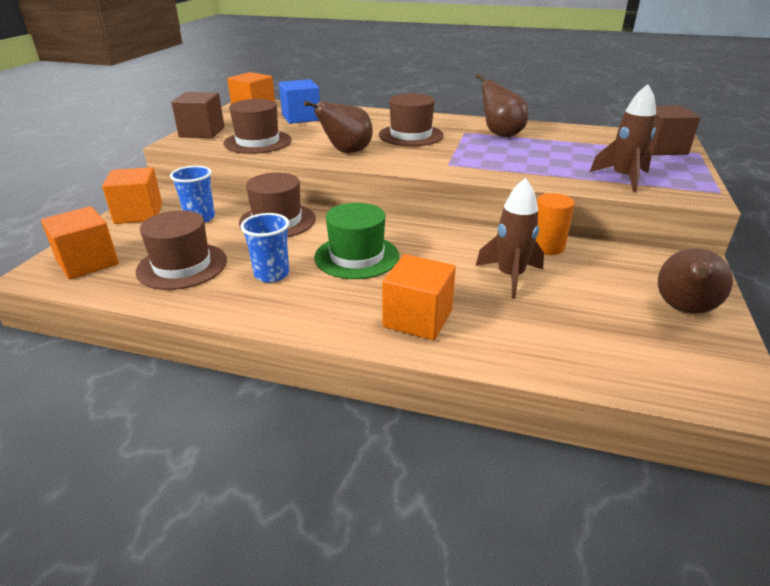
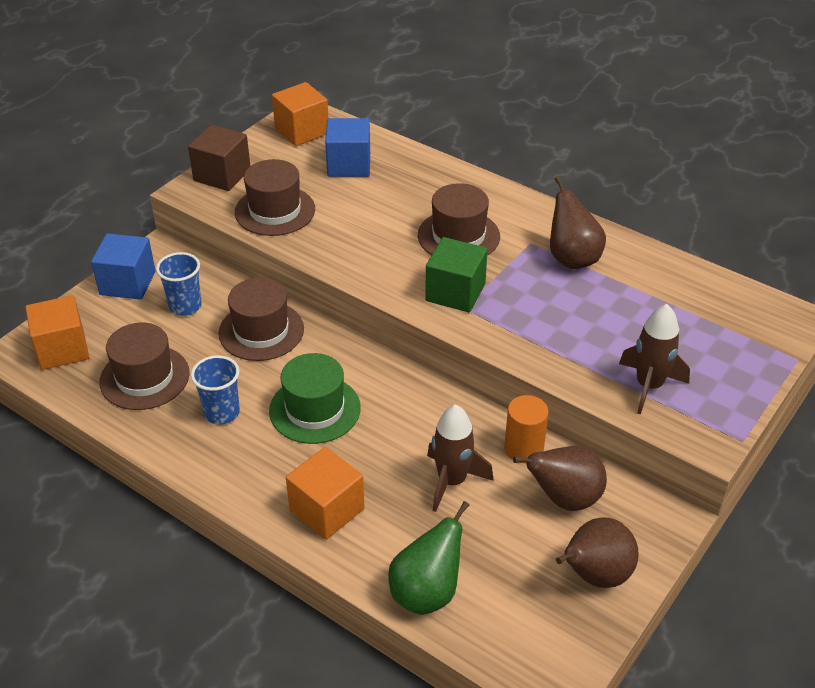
camera: 20 degrees right, 10 degrees up
(139, 214) = (127, 283): orange cube -> blue cube
(346, 152) = (363, 255): brown pear -> brown pear (564, 498)
(434, 158) = (455, 292): none -> green cube
(560, 357) = (426, 592): none -> green pear
(661, 148) = (754, 338): brown cube -> none

